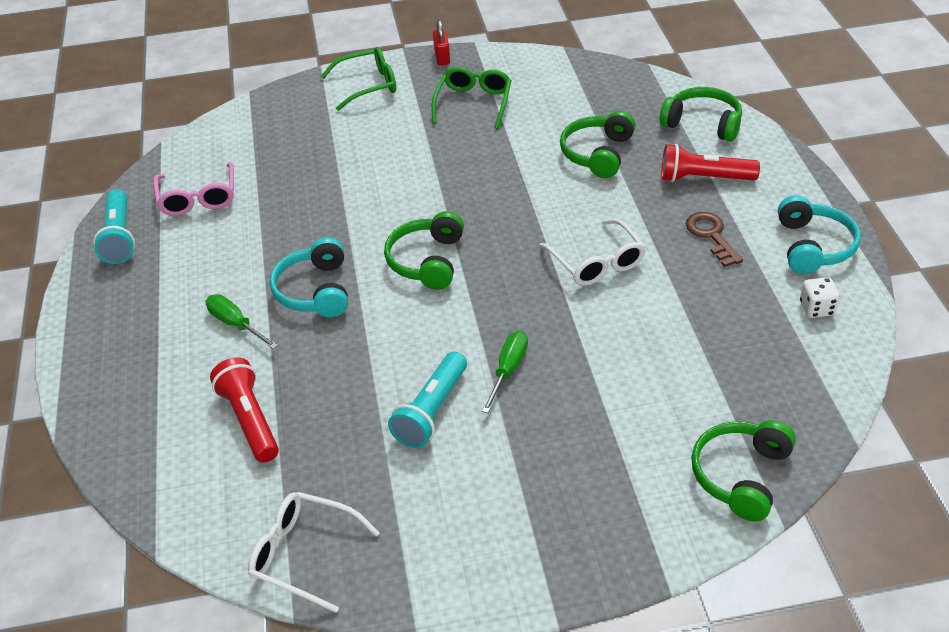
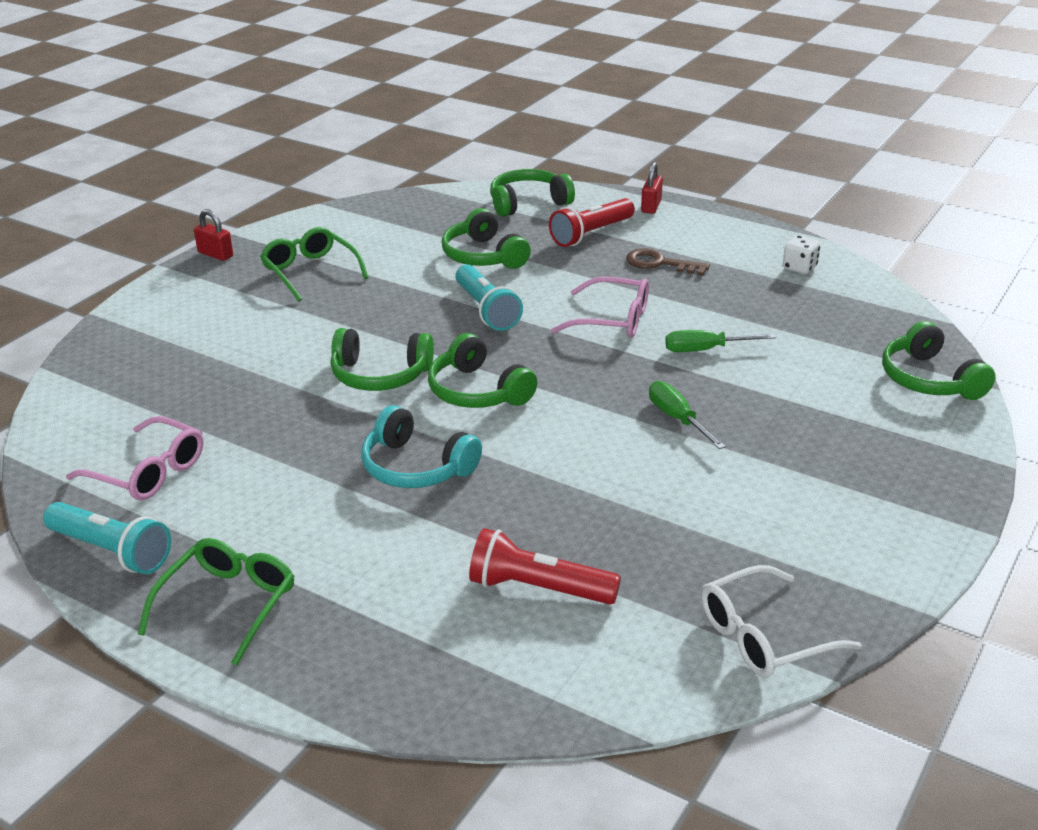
camera: 50 degrees left, 10 degrees down
(235, 324) = (386, 535): green screwdriver -> green screwdriver (705, 350)
(368, 85) = (176, 304): green glasses -> green glasses (228, 604)
(394, 210) = (380, 375): none -> green headphones
(431, 411) = (673, 480): turquoise flashlight -> turquoise flashlight (486, 310)
(597, 263) = (613, 320): white glasses -> pink glasses
(793, 179) = (651, 206): none -> red padlock
(813, 246) = (734, 236): turquoise headphones -> none

